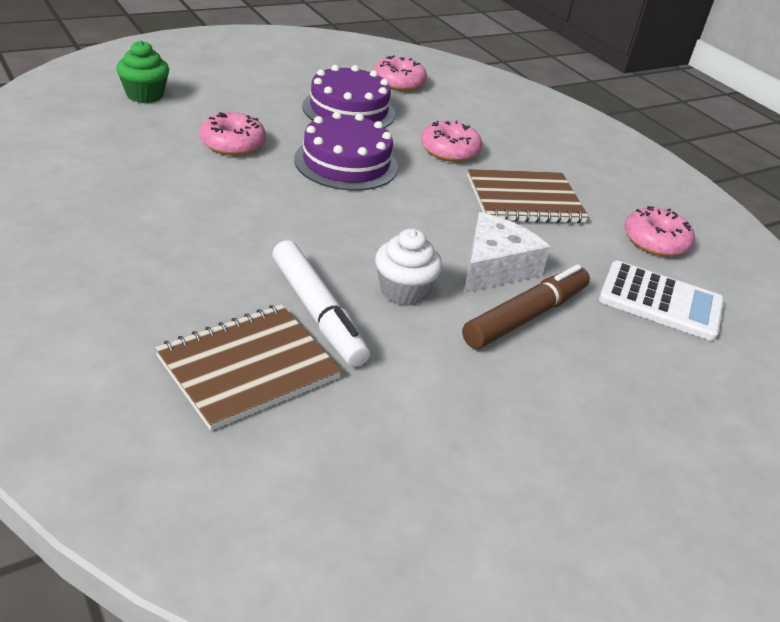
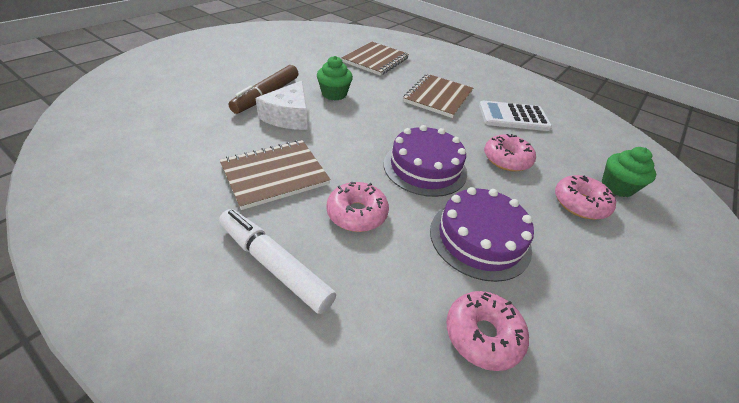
camera: 160 degrees right, 5 degrees up
(214, 240) = (438, 97): none -> brown notebook
(317, 312) = (366, 79): white marker -> white marker (274, 265)
(403, 291) = (334, 94): white cupcake -> green cupcake
(655, 241) = (160, 165): pink donut -> pink donut (580, 204)
(660, 301) = (177, 119): white calculator -> white calculator (513, 117)

